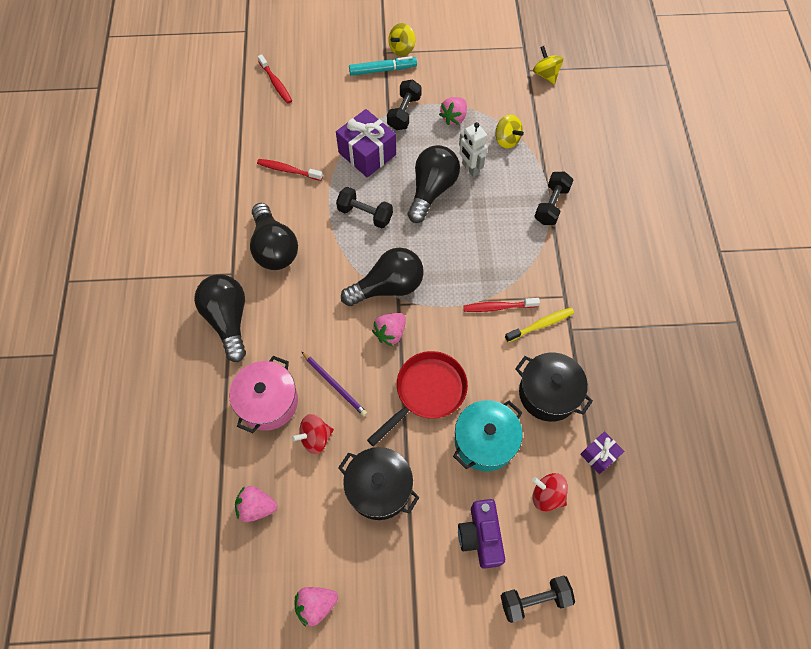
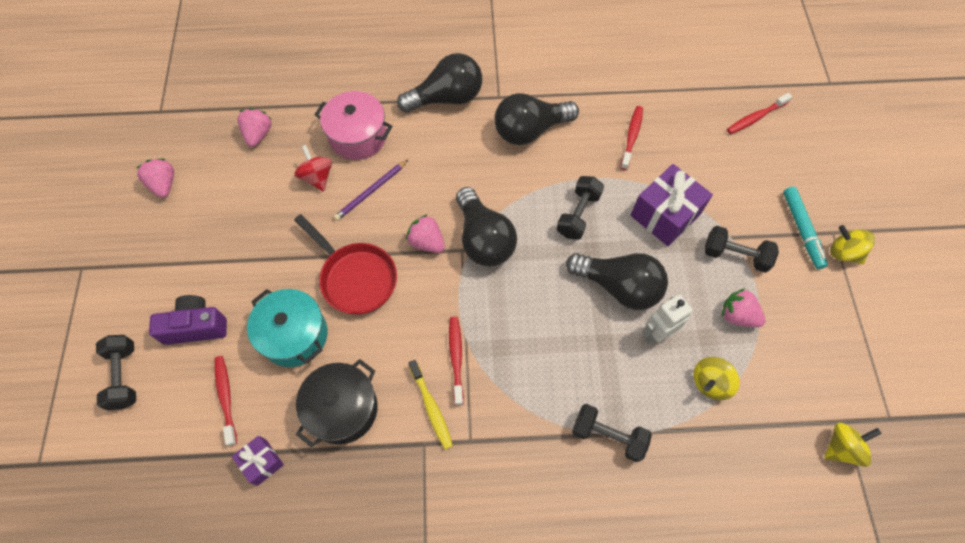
camera: 90 degrees right, 0 degrees up
(379, 488) = (260, 233): black pot -> none
(547, 495) = (226, 398): red spinning top -> red toothbrush

